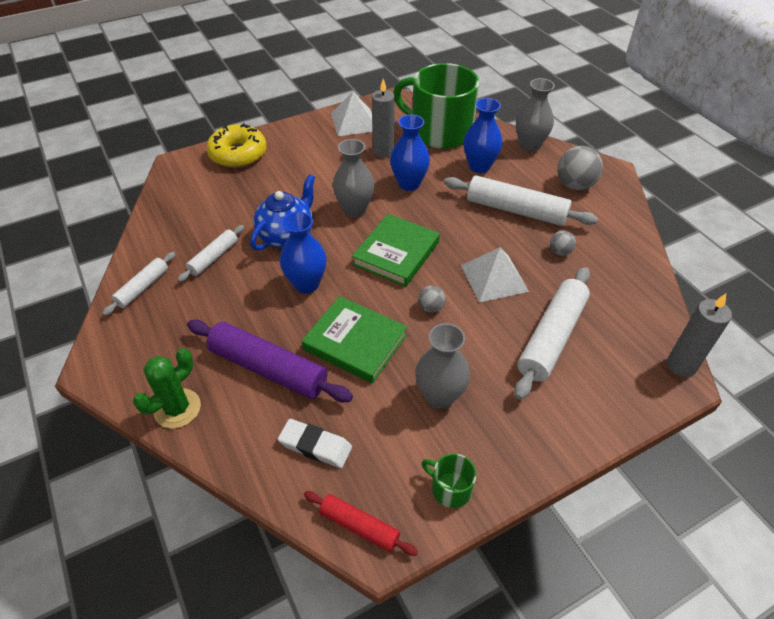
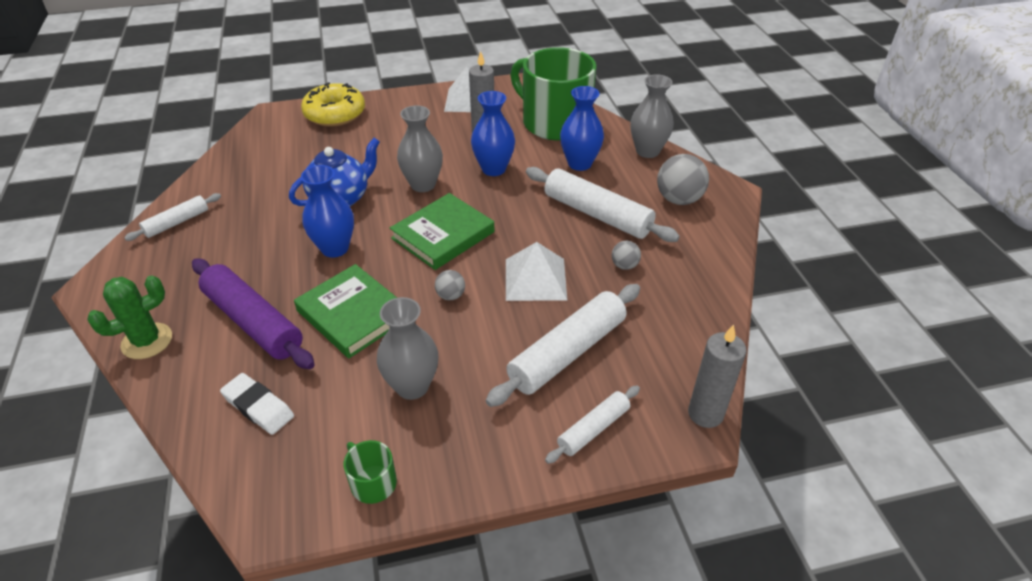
camera: 15 degrees right, 5 degrees down
(214, 257) = (258, 207): white rolling pin -> white rolling pin (593, 429)
(359, 526) = (259, 497): red rolling pin -> none

